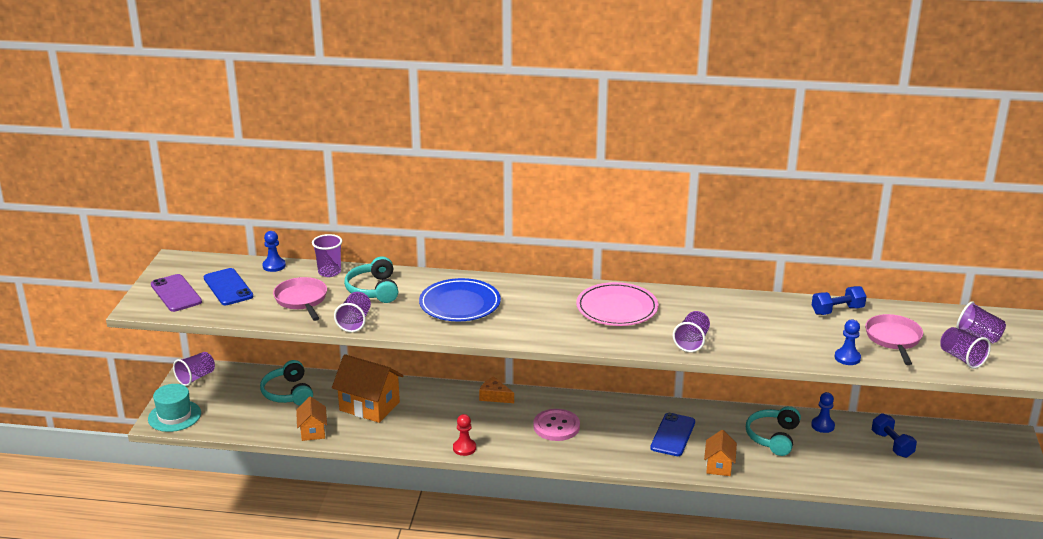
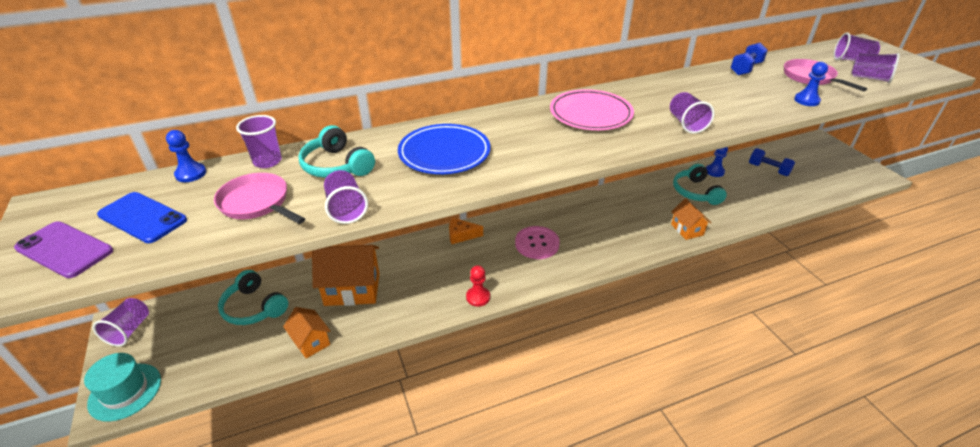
camera: 30 degrees left, 10 degrees up
(673, 435) = (629, 216): blue phone -> none

